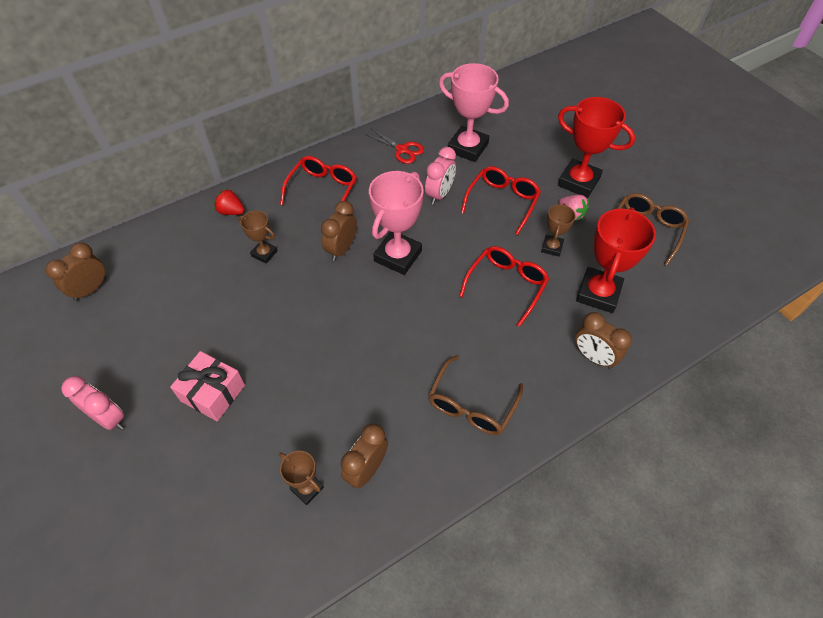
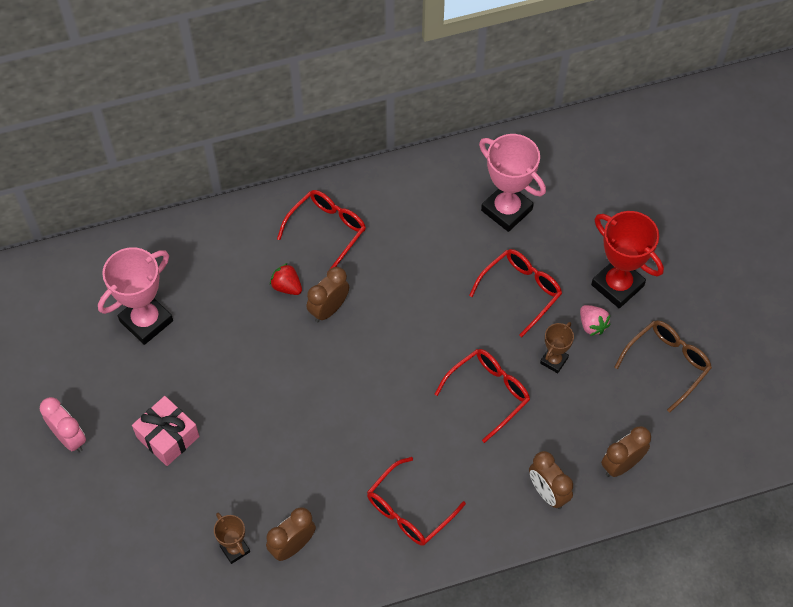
camera: 15 degrees right, 5 degrees up
(90, 289) = (67, 296): brown clock -> brown clock (621, 465)
(231, 211) = (223, 235): red strawberry -> red strawberry (287, 287)
(264, 253) = (247, 295): brown trophy -> none
(398, 256) = (385, 332): pink trophy -> pink trophy (146, 321)
(402, 150) = (430, 196): red scissors -> none
(439, 194) = (454, 265): pink clock -> none
(471, 405) = (409, 511): brown glasses -> red glasses
(598, 293) = (582, 426): red trophy -> none

